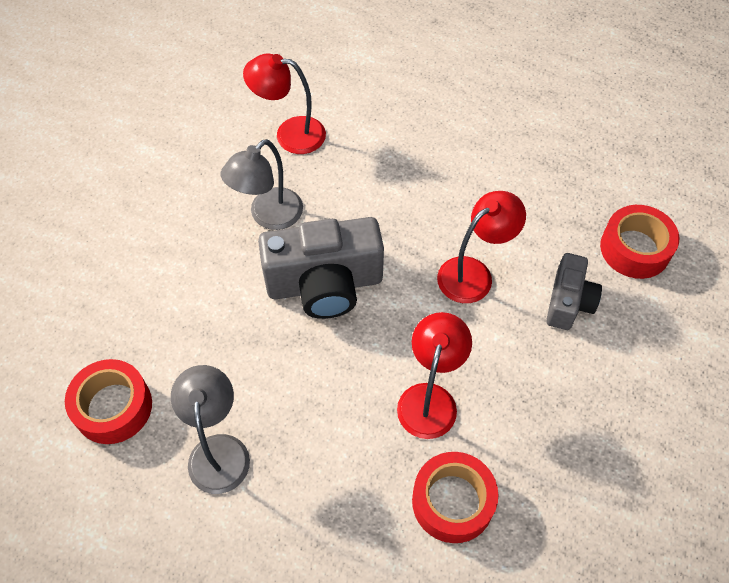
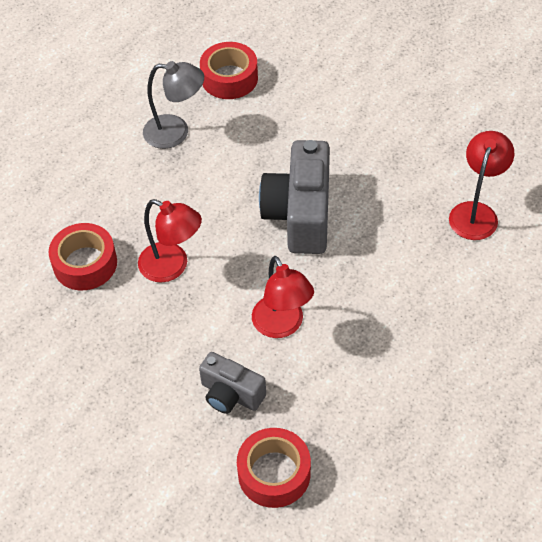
camera: 105 degrees right, 5 degrees down
(268, 216) = (381, 185): grey lamp -> none

